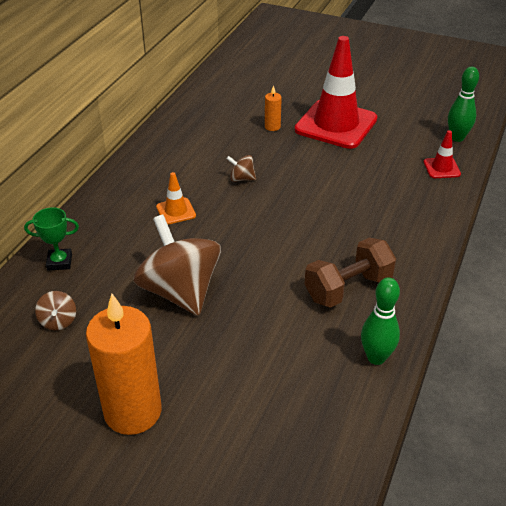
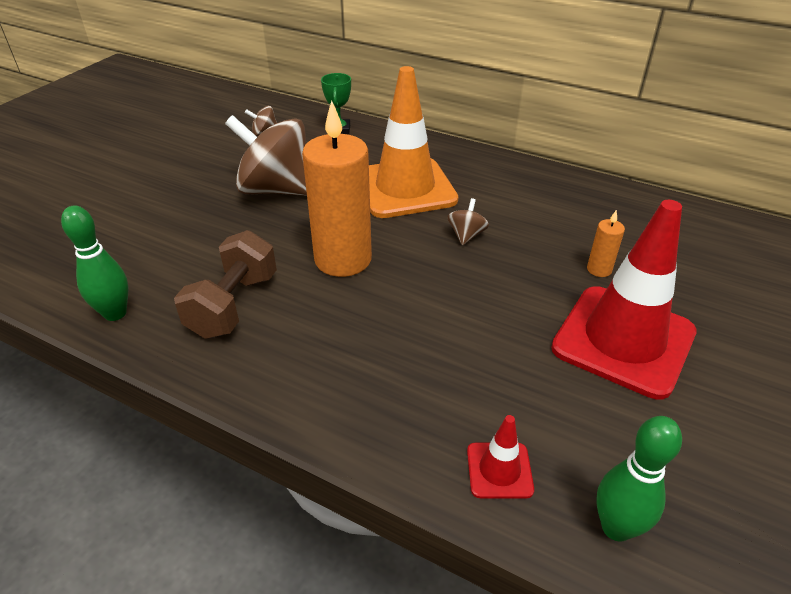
camera: 95 degrees right, 0 degrees up
(133, 411) = (146, 167): orange candle -> orange candle (343, 259)
(176, 211) = (405, 188): orange traffic cone -> orange traffic cone, size x2.31
(180, 291) = (276, 190): brown spinning top -> brown spinning top turned 135 degrees counterclockwise
(348, 288) = (233, 305): brown dumbbell -> brown dumbbell turned 45 degrees clockwise

